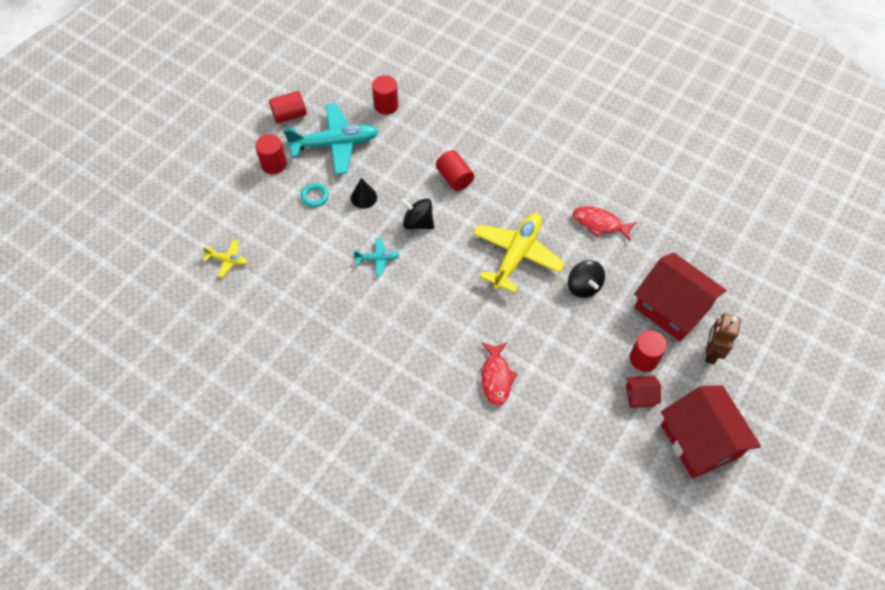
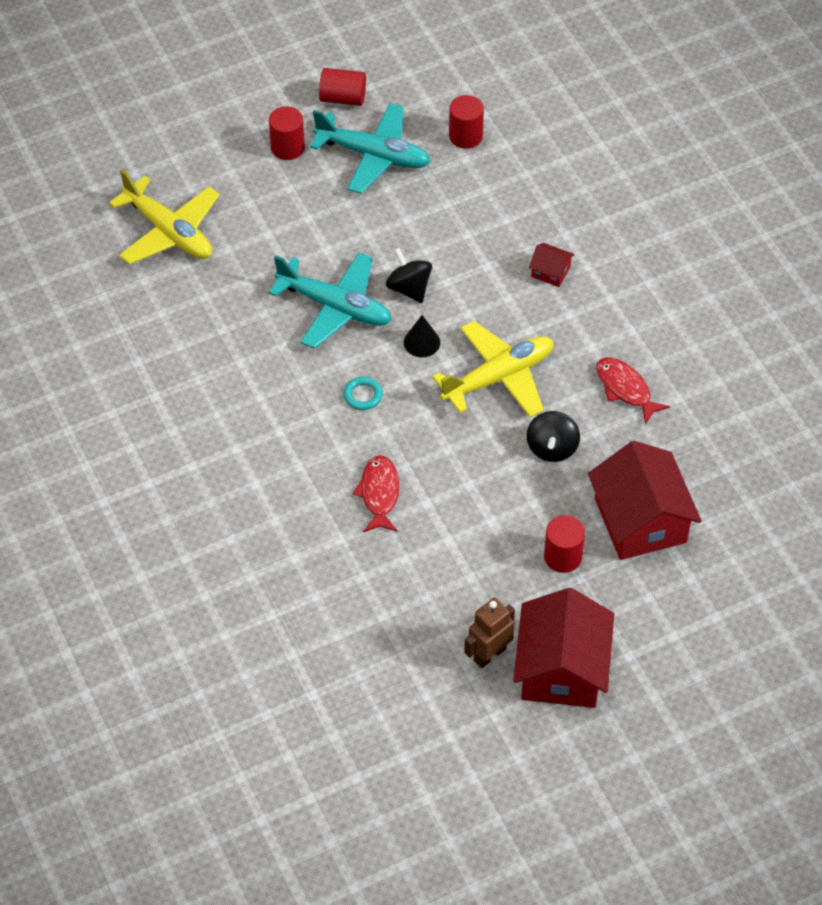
camera: 30 degrees right, 5 degrees down
(228, 260) = (169, 232): yellow plane -> yellow plane, size x2.18
(315, 196) = (310, 205): turquoise ring -> turquoise ring (363, 395)
(364, 197) = (365, 231): black cone -> black cone (421, 342)
(378, 259) = (335, 307): turquoise plane -> turquoise plane, size x2.18
(454, 178) = (488, 258): red cylinder -> none
(496, 377) = (379, 493): red fish -> red fish turned 150 degrees clockwise
(640, 396) = (528, 591): red house -> red house (550, 272)
(711, 352) = (648, 589): brown robot -> brown robot (489, 654)

